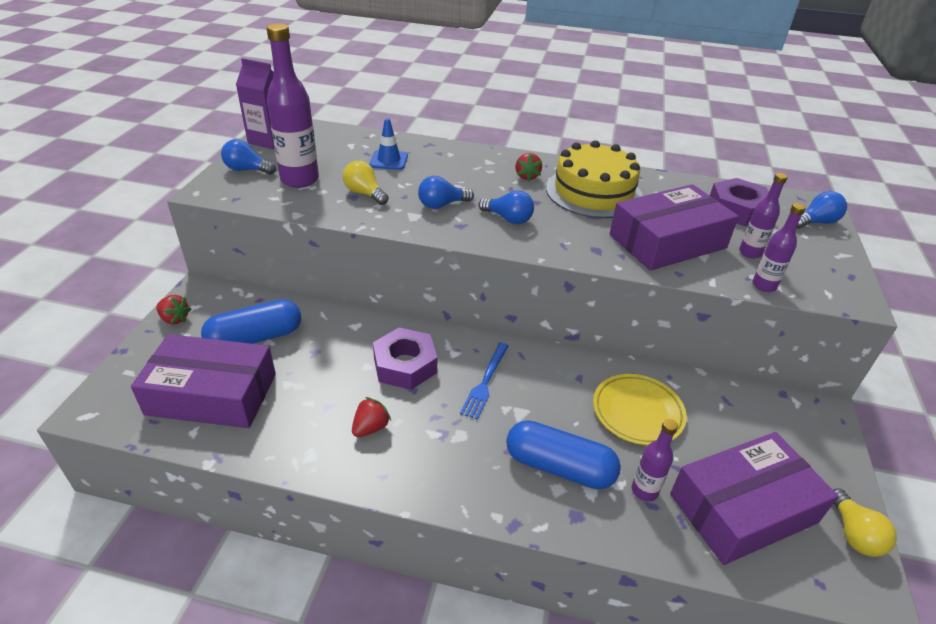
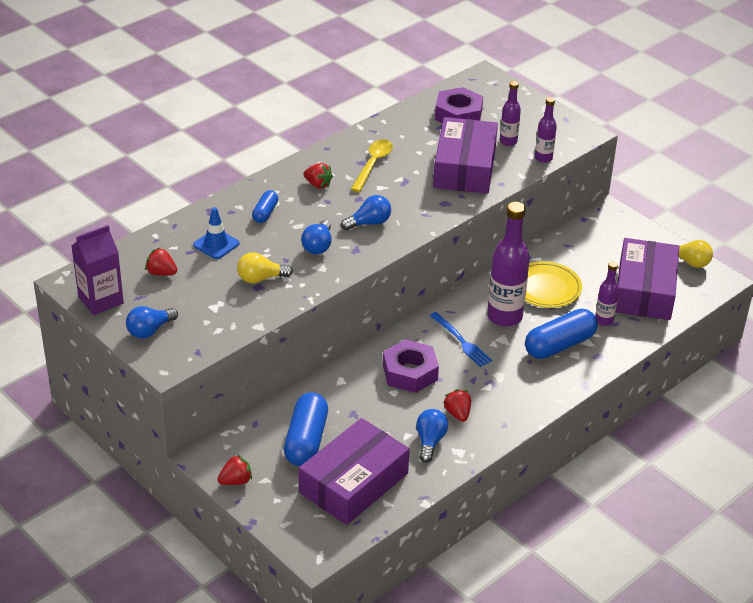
camera: 55 degrees left, 0 degrees up
(299, 179) = (200, 306): purple bottle -> purple bottle (504, 316)
(327, 151) = (161, 273): none -> red strawberry
(456, 167) = (265, 213): none -> blue capsule
(593, 192) = (373, 164): yellow cake -> yellow spoon
(816, 222) = (503, 93): blue light bulb -> blue light bulb (430, 441)

